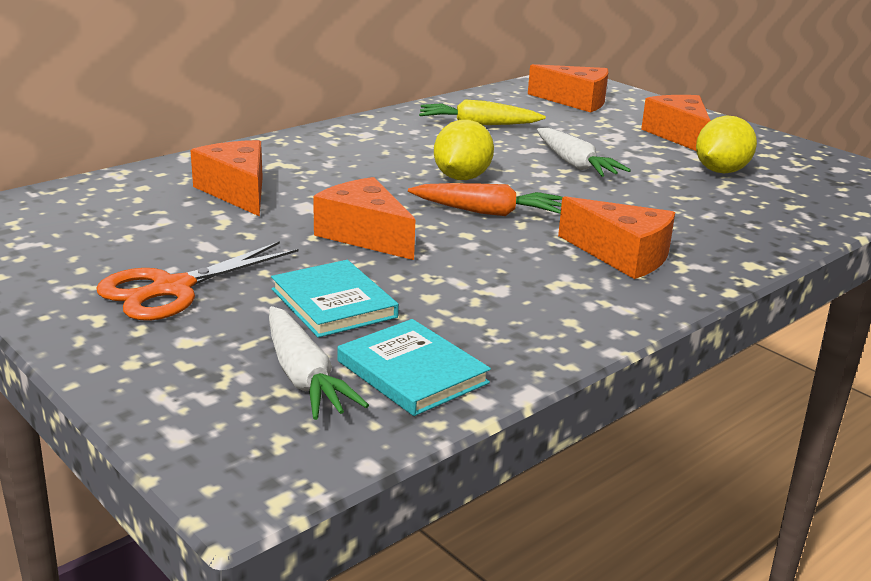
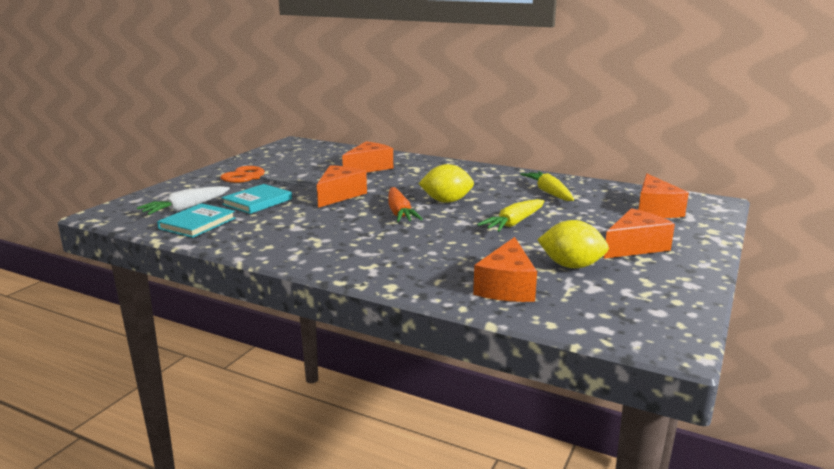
camera: 70 degrees right, 5 degrees down
(575, 164) = (514, 223): white carrot -> yellow carrot
(622, 255) = (368, 249): orange cheese -> orange cheese (507, 287)

